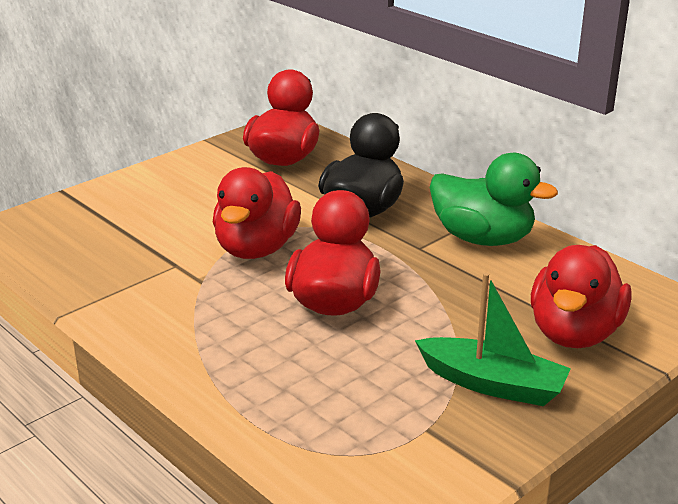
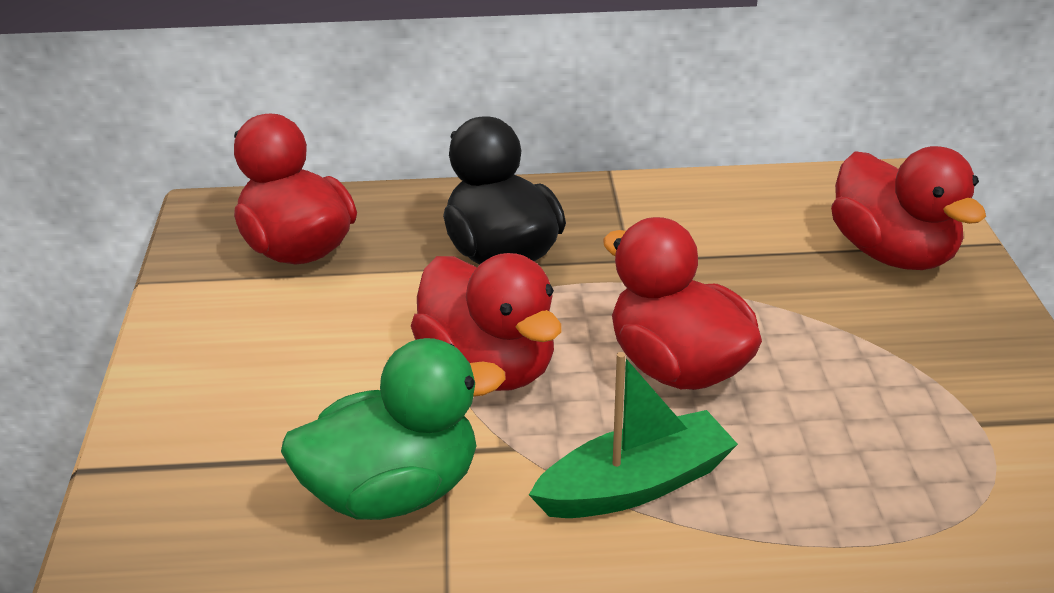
camera: 50 degrees left, 5 degrees up
(482, 238) = (661, 214): green duck -> green duck (393, 493)
(493, 384) = (937, 344): green boat -> green boat (636, 485)

